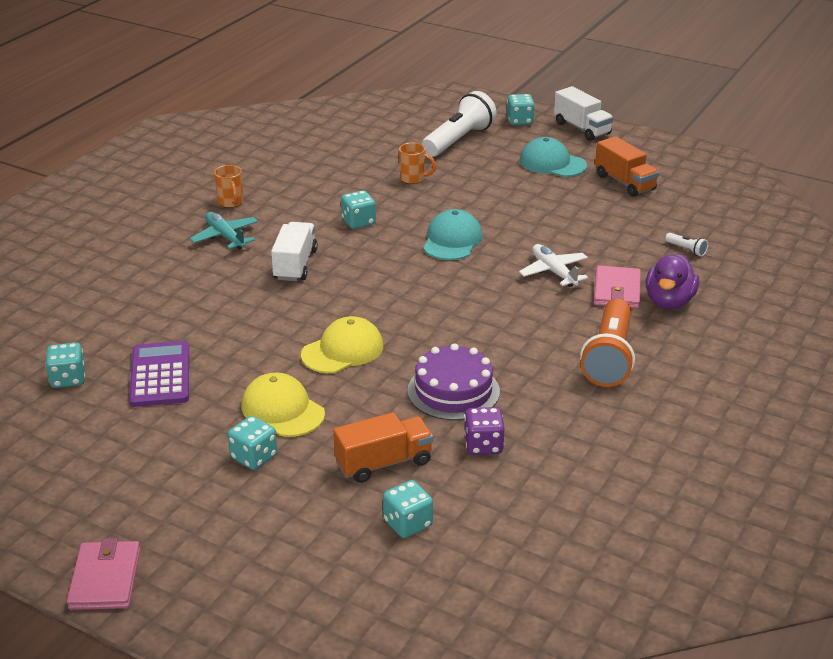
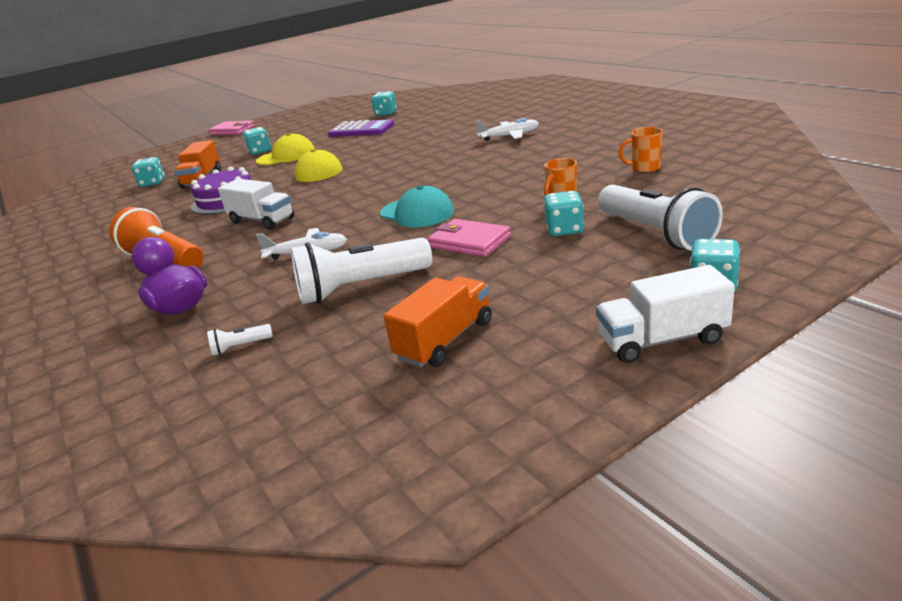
camera: 120 degrees right, 5 degrees down
(225, 237) = (509, 136): turquoise plane -> white plane
(231, 203) = (567, 135): orange mug -> orange mug (644, 168)
(295, 265) = (443, 157): white truck -> white truck (262, 220)
(358, 222) = (490, 177): turquoise dice -> turquoise dice (564, 229)
(483, 445) = (167, 205): purple dice -> none
(552, 163) = (546, 291): turquoise cap -> none
(588, 228) = (361, 287): none -> white flashlight
(617, 291) = (235, 282): pink wallet -> pink wallet (469, 242)
(625, 182) = (445, 340): orange truck -> orange truck turned 135 degrees clockwise

